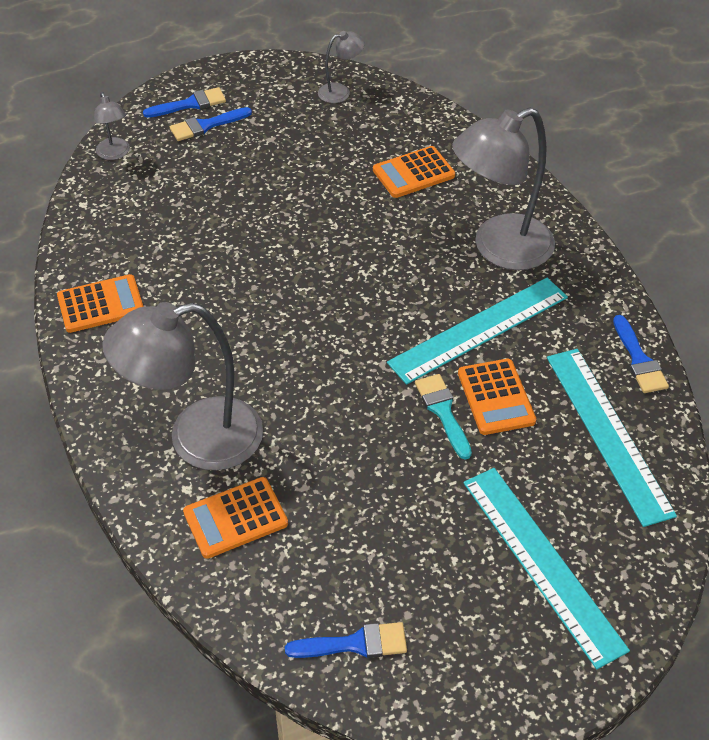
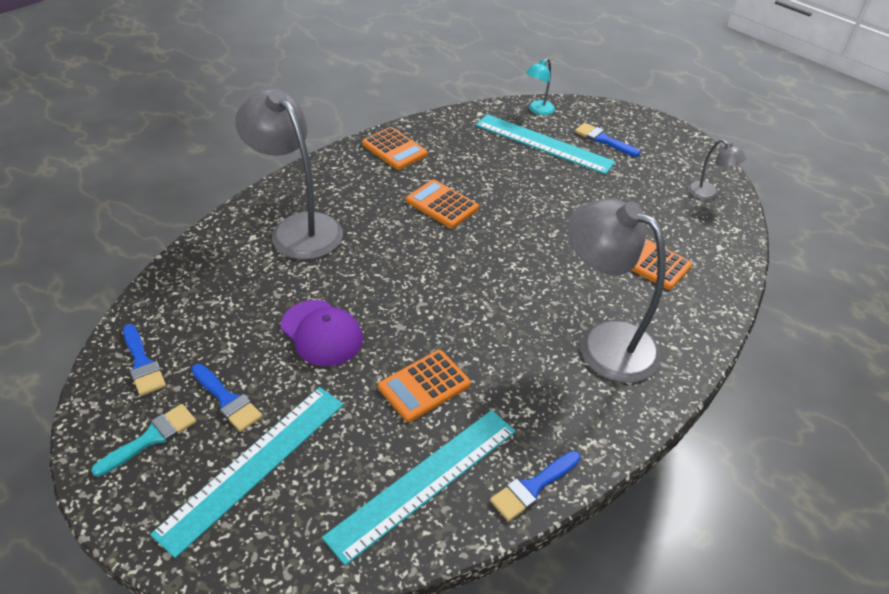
camera: 65 degrees right, 5 degrees down
(115, 154) = (538, 110): grey lamp -> turquoise lamp
(190, 104) = (618, 126): blue brush -> blue brush (227, 400)
(235, 518) = (235, 268): orange calculator -> orange calculator (442, 204)
(385, 461) = (321, 333): none -> purple cap
(443, 411) = (390, 354): turquoise brush -> turquoise brush (151, 438)
(479, 330) = (496, 354): turquoise ruler -> turquoise ruler (543, 144)

